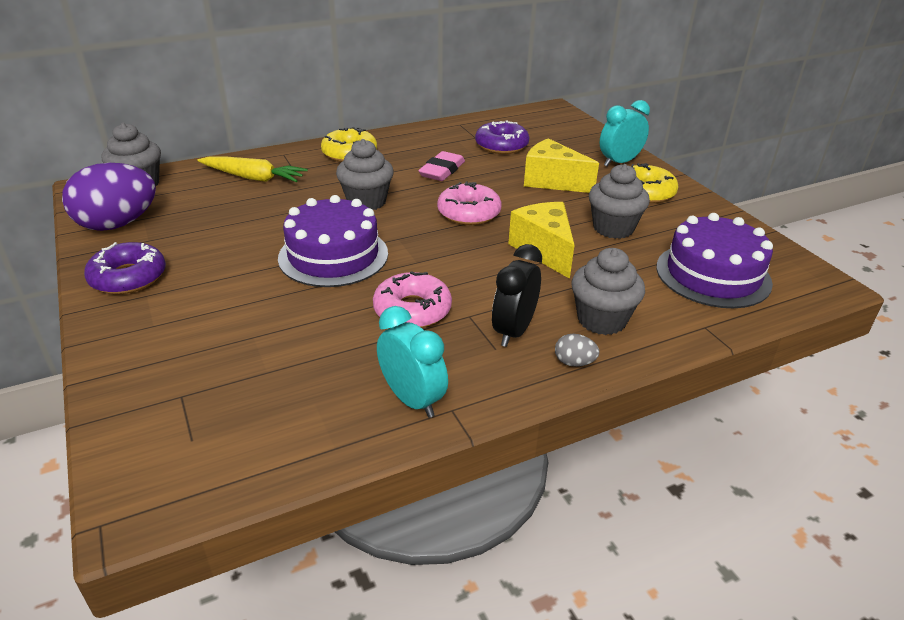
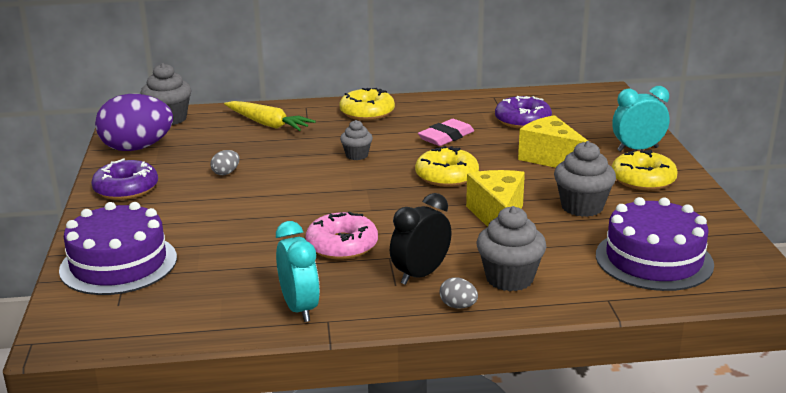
camera: 20 degrees right, 10 degrees down
(237, 241) = (226, 173): none -> grey egg
(333, 255) = (300, 195): purple cake -> purple cake (118, 264)
(366, 202) = (356, 155): grey cupcake -> grey cupcake, size x0.60
(469, 213) = (446, 176): pink donut -> yellow donut

